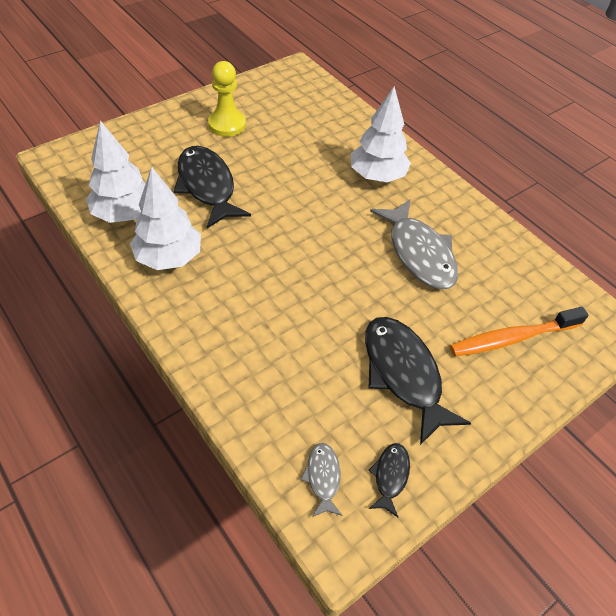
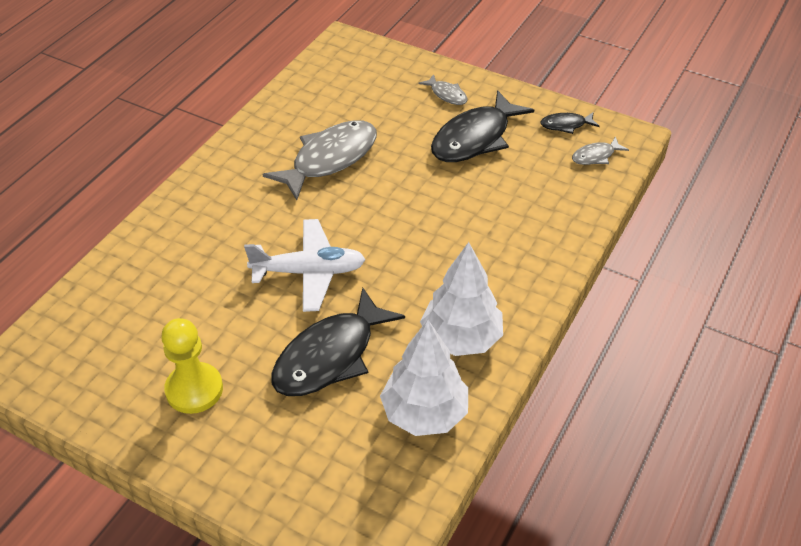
camera: 110 degrees left, 5 degrees down
(292, 200) = (309, 272): none -> white plane
(377, 176) = (227, 216): white tree -> none
(488, 381) = (447, 94): none -> grey fish
(512, 338) = (394, 89): orange toothbrush -> none

